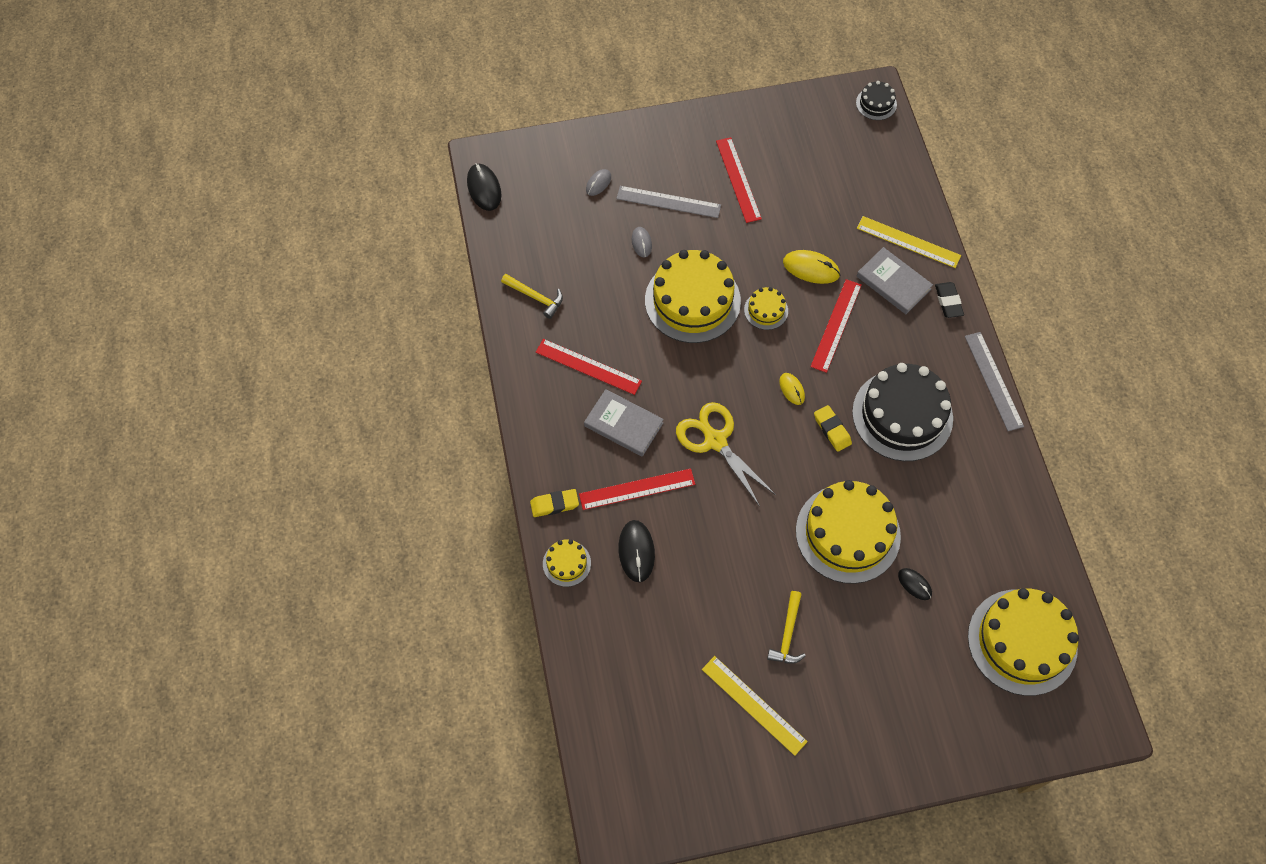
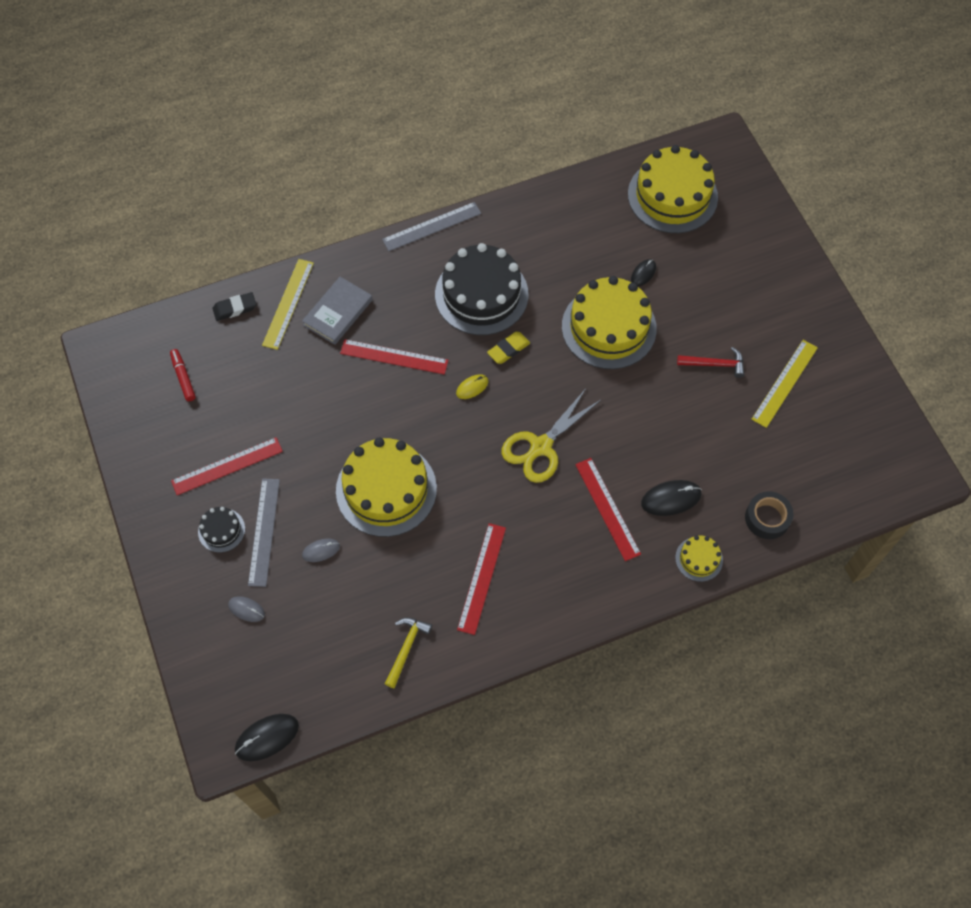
camera: 100 degrees left, 0 degrees up
(554, 504) = (641, 582): yellow eraser -> none
(597, 642) = (767, 518): none -> black tape
(623, 424) = (541, 532): grey book -> none
(766, 310) = (387, 420): yellow cake -> none
(788, 634) = (714, 364): yellow hammer -> red hammer
(811, 268) = (331, 385): yellow mouse -> none
(835, 153) = (183, 377): none -> red marker
(876, 103) = (115, 345): black cake -> black cake (221, 530)
(948, 302) = (352, 266): black eraser -> black eraser (235, 308)

